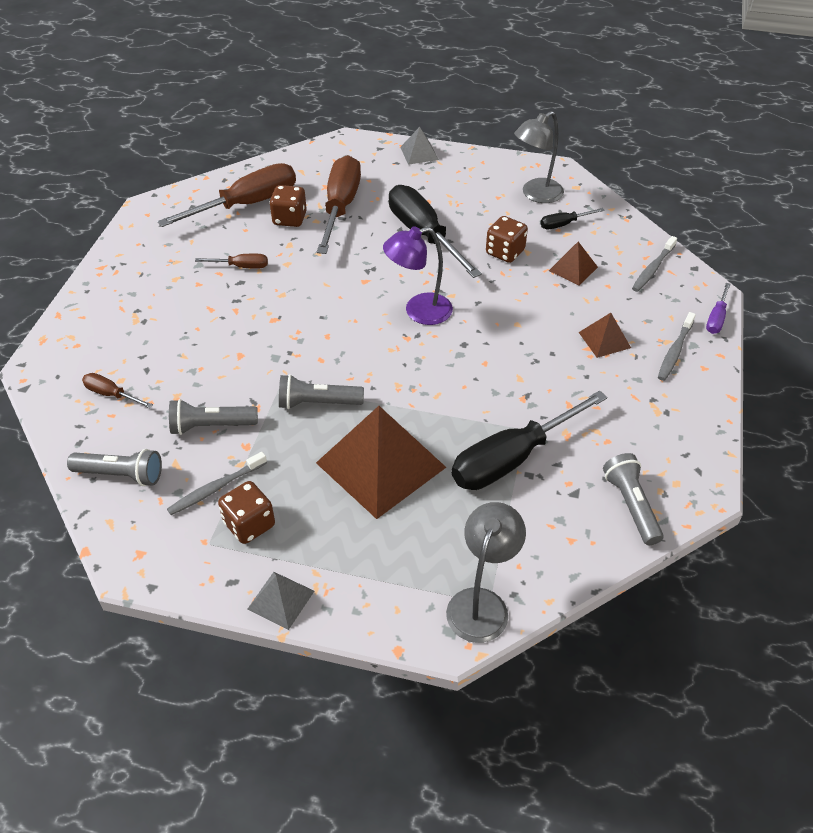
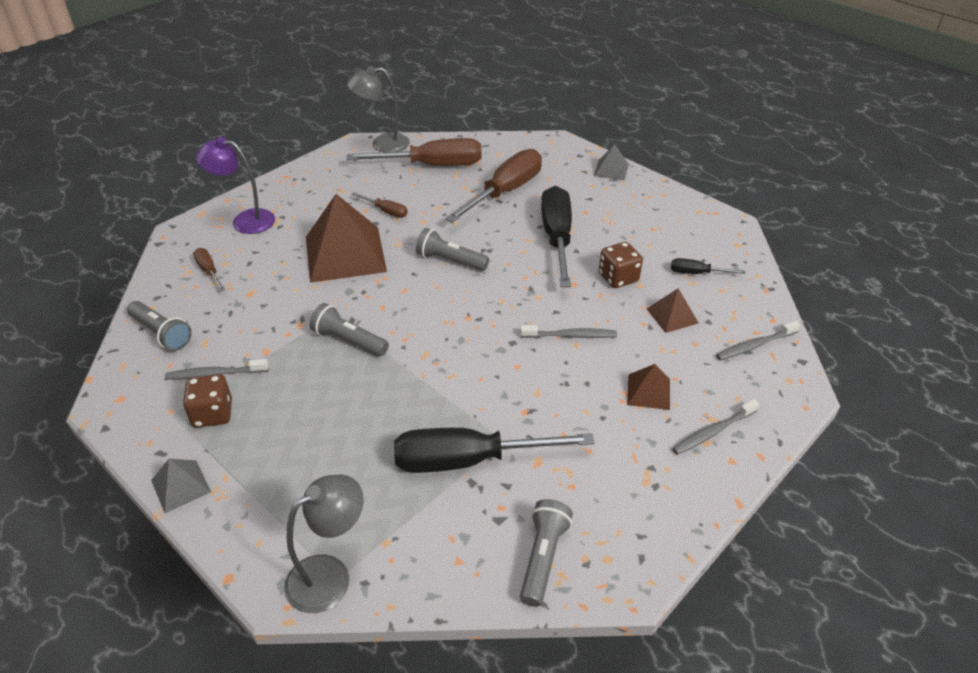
camera: 30 degrees right, 5 degrees down
(211, 426) = (255, 324): grey flashlight -> grey flashlight (450, 260)
(289, 219) = (456, 187): brown dice -> none
(380, 465) = (353, 413): brown pyramid -> brown pyramid (345, 254)
(418, 311) = (497, 299): purple lamp -> purple lamp (245, 220)
(507, 318) = (570, 336): none -> grey toothbrush
(536, 195) = (691, 238): grey lamp -> grey lamp (382, 144)
(716, 318) = (786, 418): purple screwdriver -> none

